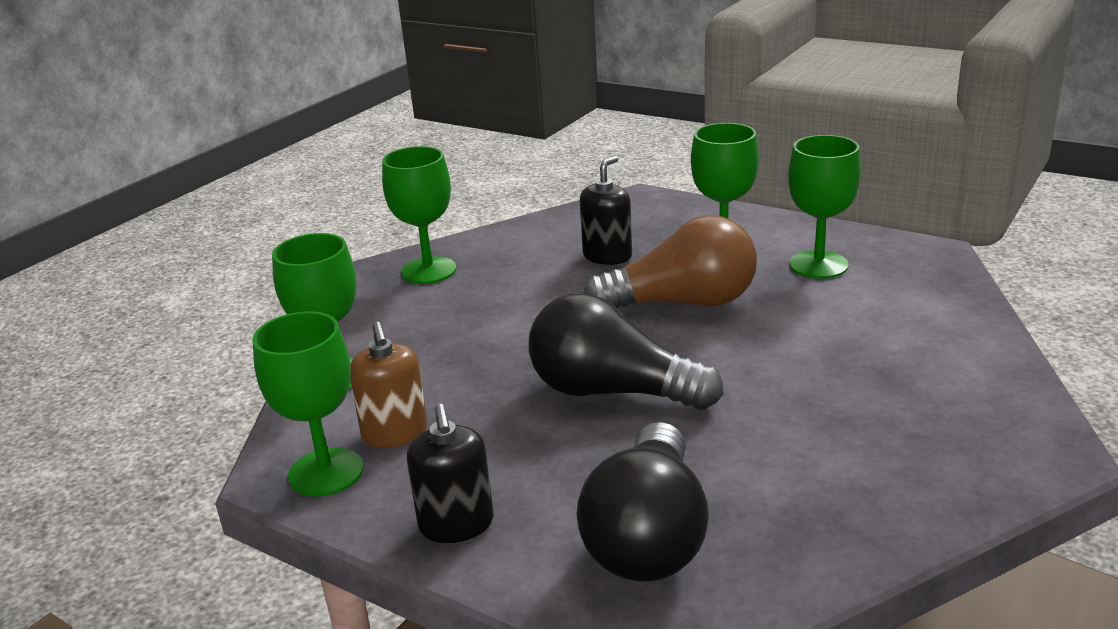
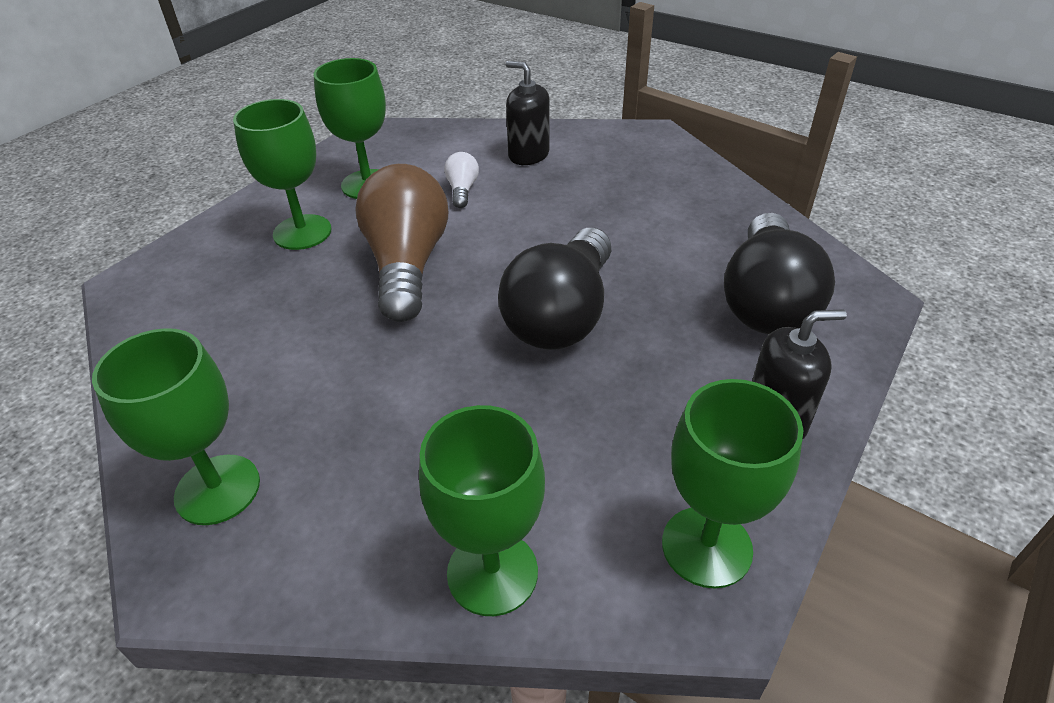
camera: 90 degrees left, 15 degrees up
(395, 433) = (627, 485): brown soap dispenser -> none
(607, 256) = (274, 312): black soap dispenser -> black soap dispenser (528, 155)
(648, 536) = (766, 301): black light bulb -> black light bulb turned 90 degrees clockwise
(828, 317) = (462, 190): none -> white light bulb

